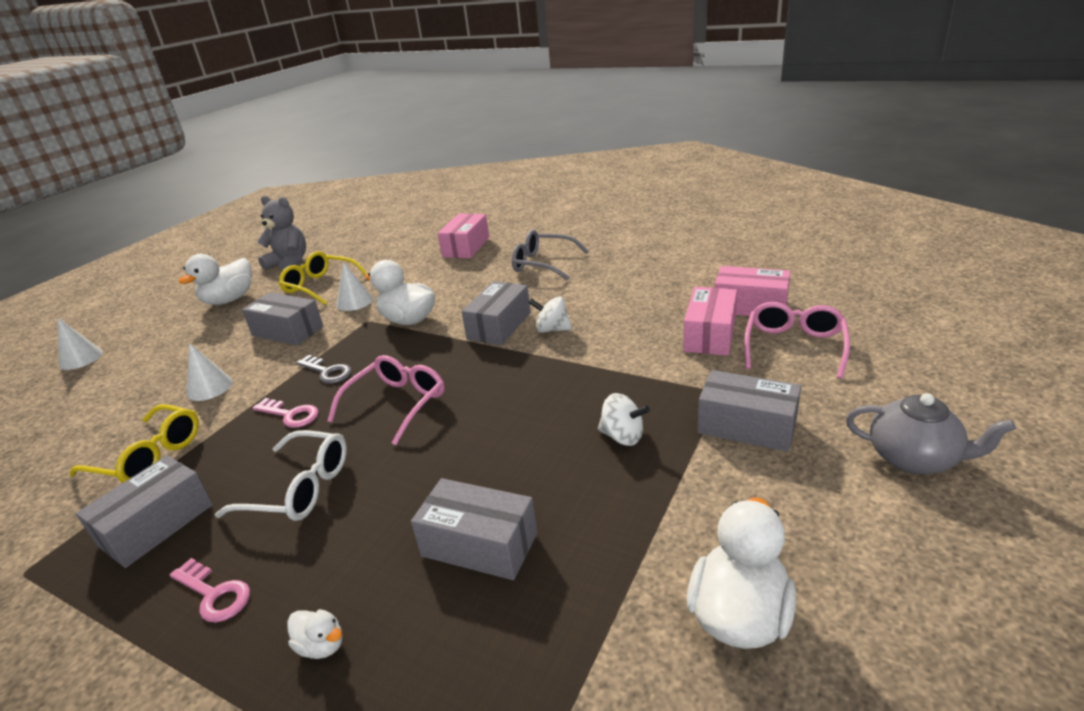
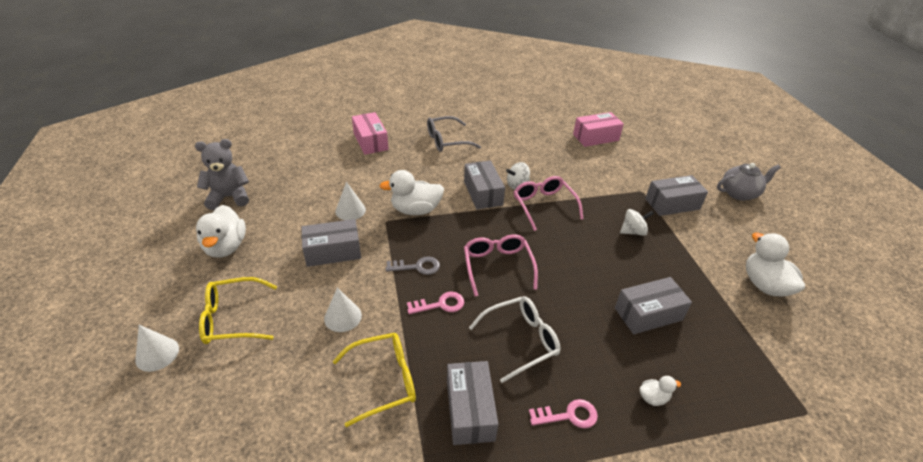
camera: 45 degrees left, 10 degrees up
(320, 286) = (297, 207): yellow glasses -> yellow glasses (233, 318)
(710, 335) = (598, 160): pink box -> none
(794, 347) = (641, 155): pink glasses -> pink glasses (543, 206)

